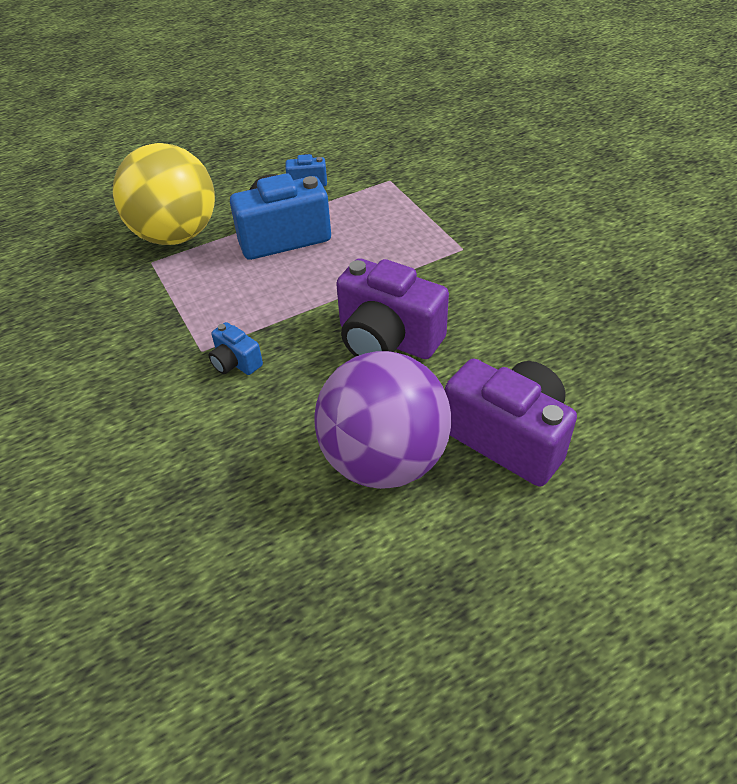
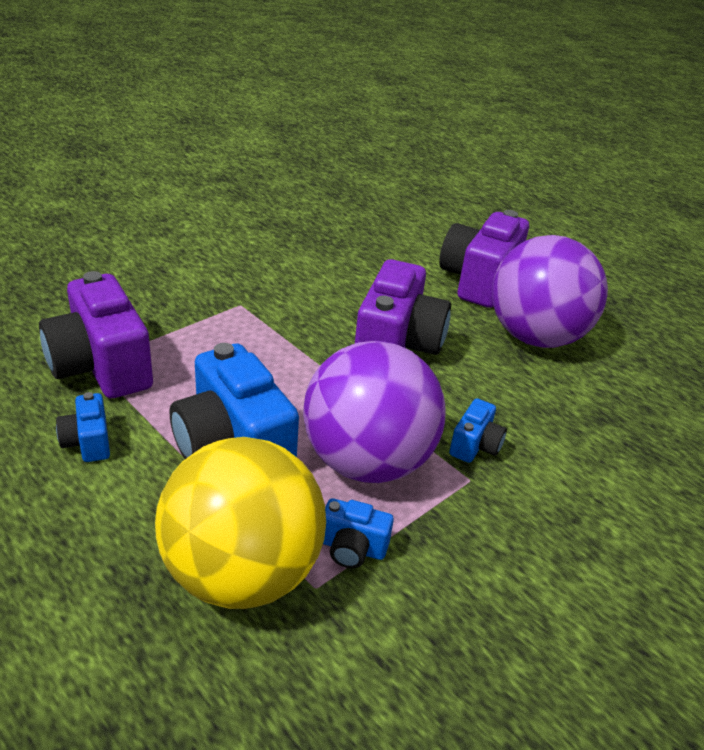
camera: 110 degrees left, 10 degrees down
(170, 280) = (352, 548): none -> blue camera
(243, 297) = (367, 461): none -> purple ball
(385, 183) = (101, 366): none -> purple camera

